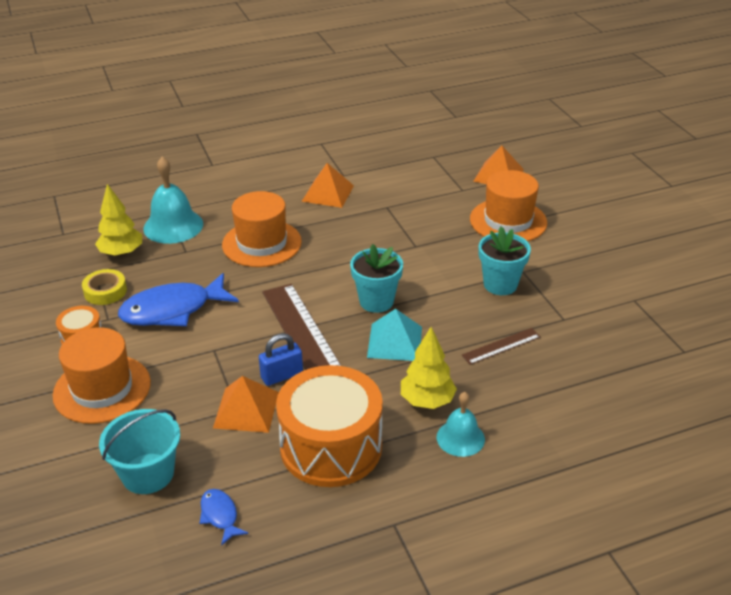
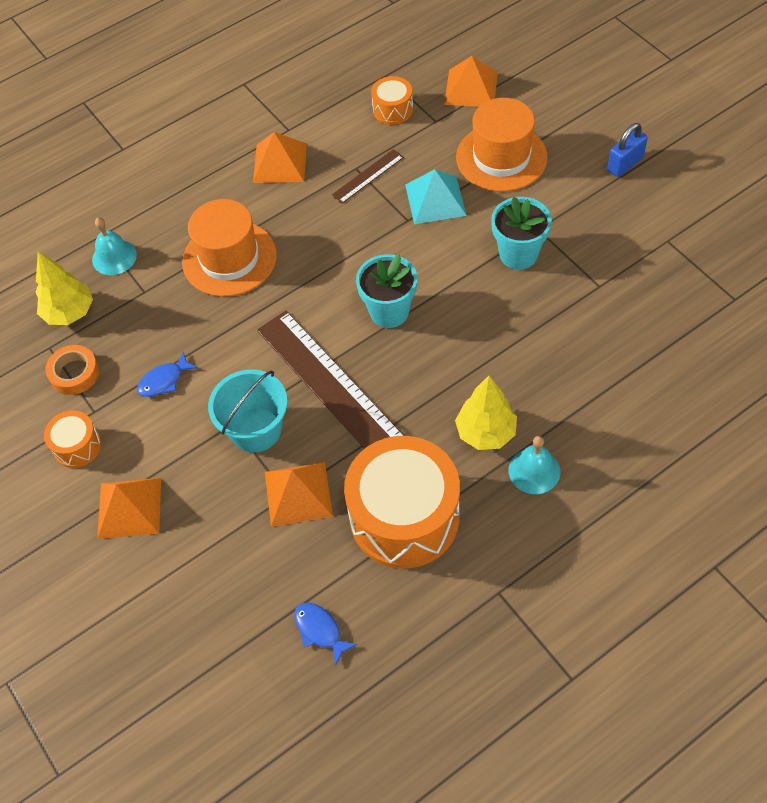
camera: 10 degrees left, 20 degrees up
(102, 389) = (129, 507): orange hat -> orange pyramid
(105, 291) = (74, 373): yellow tape -> orange tape
(148, 473) = (224, 601): turquoise bucket -> turquoise bucket (256, 429)
(173, 226) = (114, 257): turquoise bell -> turquoise bell, size x0.62
(173, 310) = (164, 380): blue fish -> blue fish, size x0.46
(282, 375) = (320, 439): blue padlock -> blue padlock (625, 164)
(394, 342) = (427, 363): turquoise pyramid -> turquoise pyramid (435, 200)
(430, 177) = (392, 109): none -> orange drum
(501, 346) = (543, 340): brown ruler -> brown ruler (368, 176)

